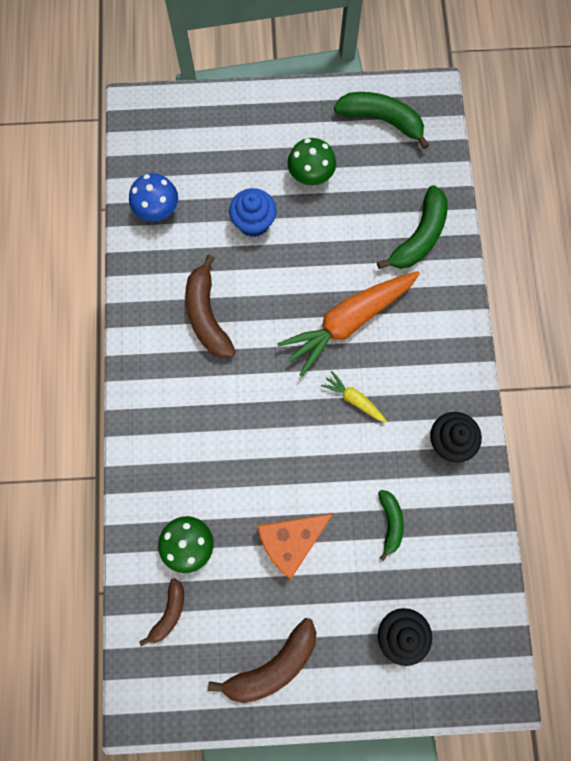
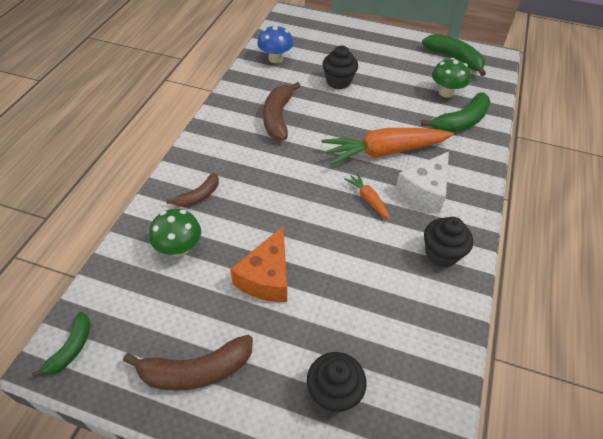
camera: 20 degrees right, 25 degrees down
(169, 613) = (131, 291): brown banana -> brown banana (199, 196)
(253, 222) = (338, 82): blue cupcake -> black cupcake
(291, 541) = (266, 277): orange cheese -> orange cheese turned 60 degrees counterclockwise
(311, 175) = (391, 71): green mushroom -> green mushroom (446, 92)
(354, 399) = (368, 199): yellow carrot -> orange carrot
(390, 523) = (363, 295): green banana -> green banana (71, 348)
(409, 362) = (424, 190): none -> white cheese

